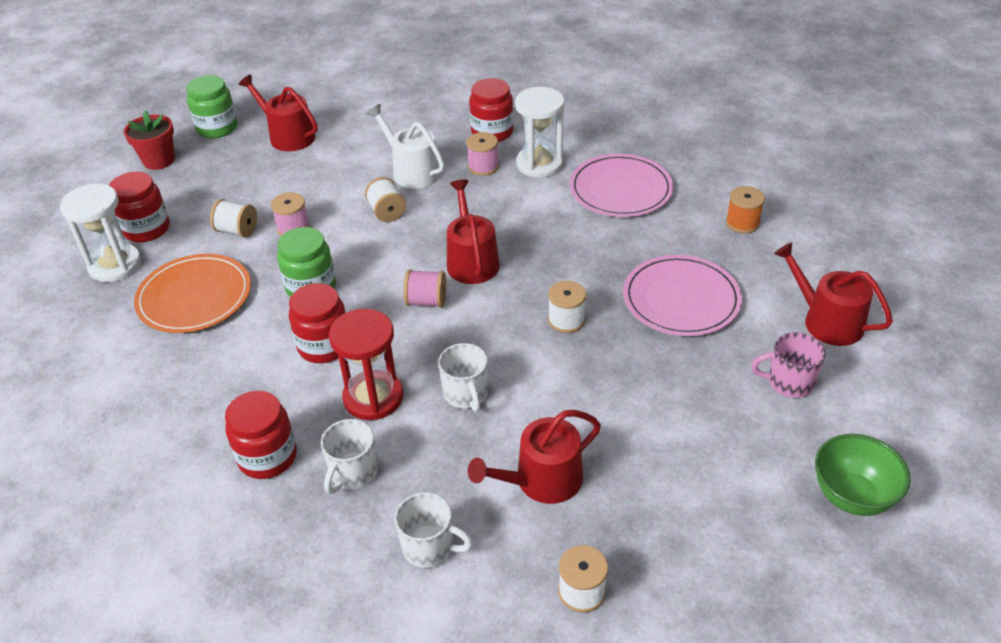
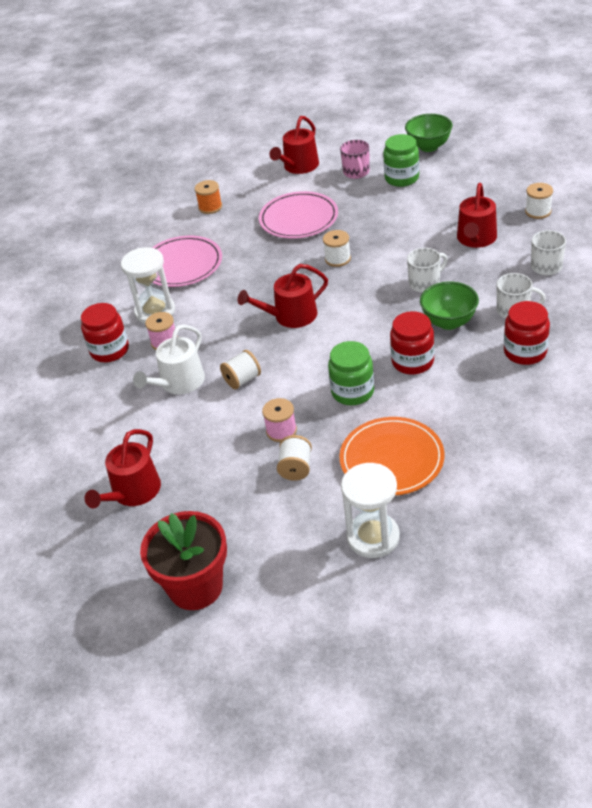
camera: 100 degrees left, 0 degrees up
(147, 229) = (313, 539): red jar -> none
(159, 160) = (195, 587): red flower pot -> red flower pot, size x1.52
(217, 128) = (124, 561): green jar -> green jar (402, 178)
(373, 397) = (449, 322): red hourglass -> green bowl
(426, 301) = (344, 325): pink spool -> none
(542, 480) = (476, 239): red watering can -> red watering can turned 60 degrees clockwise

